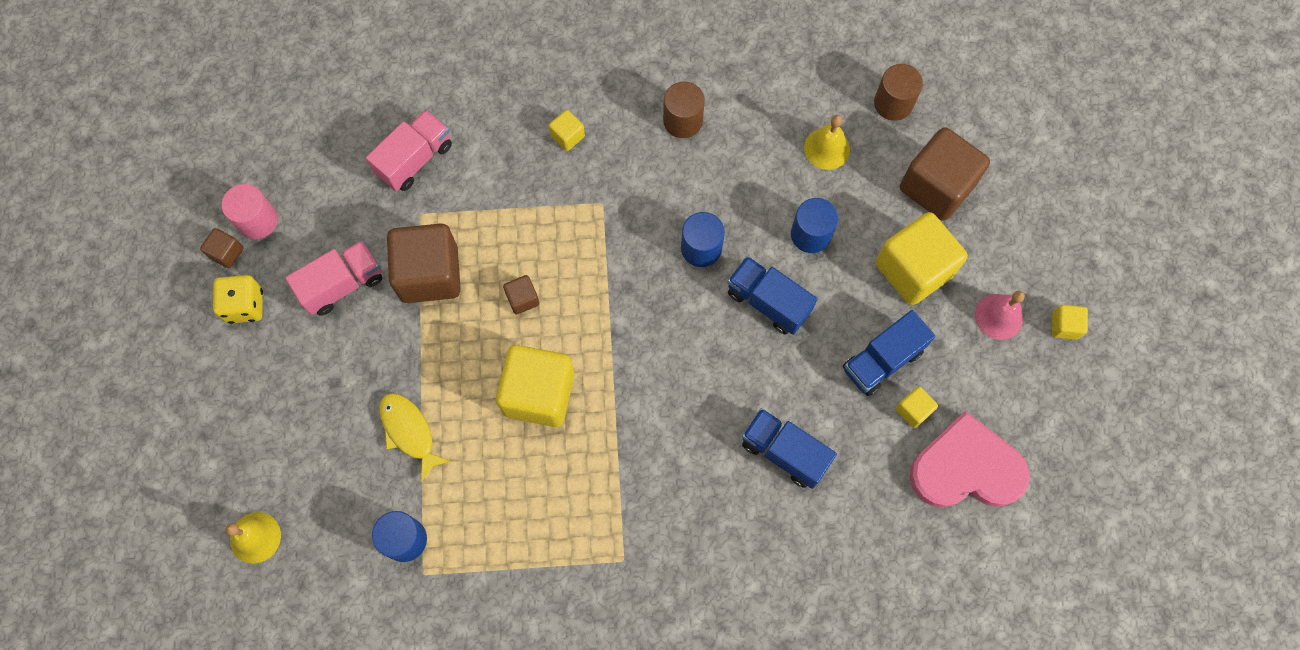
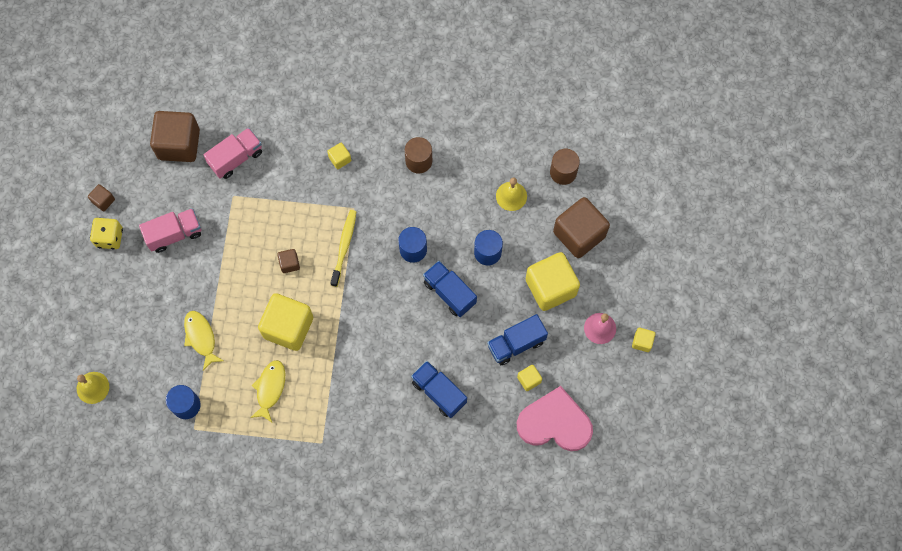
camera: 10 degrees right, 0 degrees up
(257, 220) = (127, 182): pink cylinder -> none
(429, 274) = (232, 237): brown cube -> brown cube (179, 144)
(529, 491) = (270, 388): none -> yellow fish
(599, 260) = (344, 246): none -> yellow toothbrush

